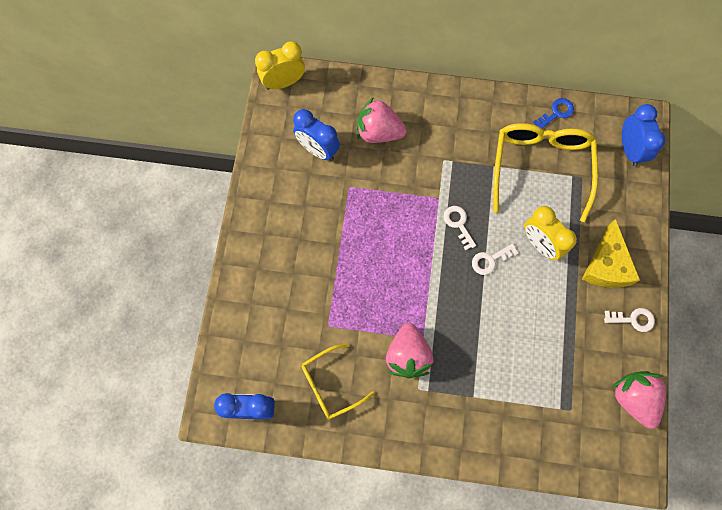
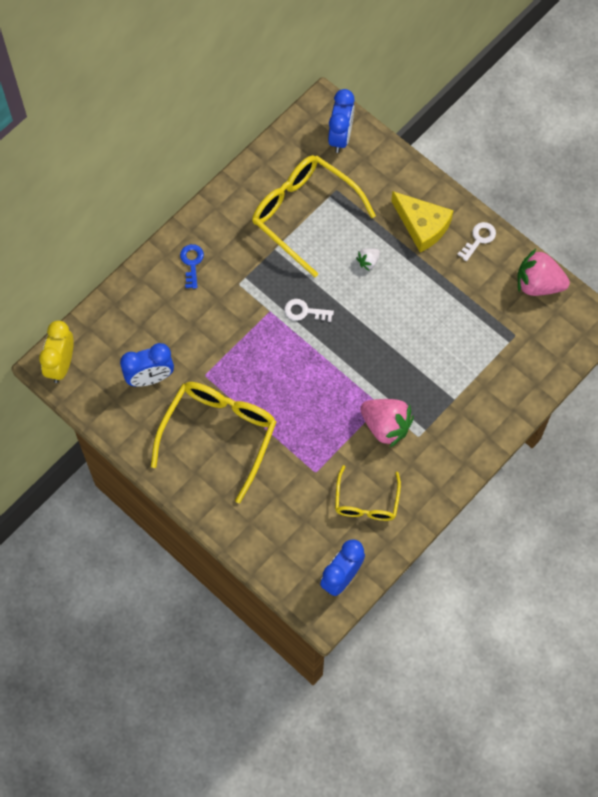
camera: 55 degrees left, 5 degrees down
(306, 231) = (218, 436): none -> yellow glasses
(378, 132) = (173, 318): pink strawberry -> none
(490, 260) = (353, 309): white key -> none
(540, 244) = (368, 261): yellow clock -> white strawberry
(556, 113) = (265, 167): blue key -> blue key (192, 263)
(629, 149) = (340, 137): blue clock -> blue clock turned 75 degrees clockwise

